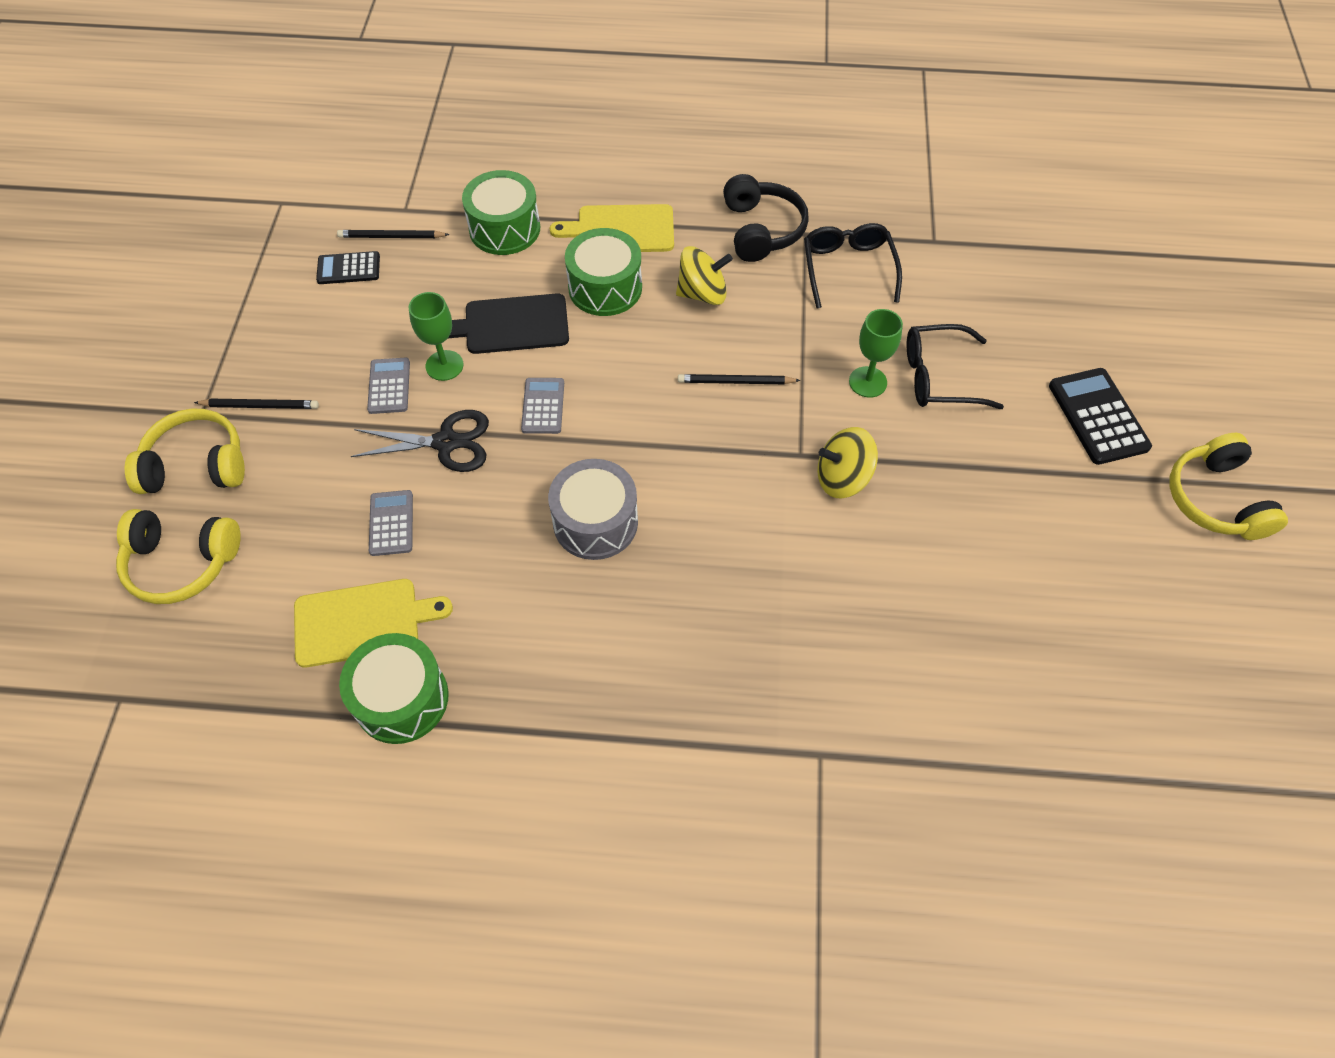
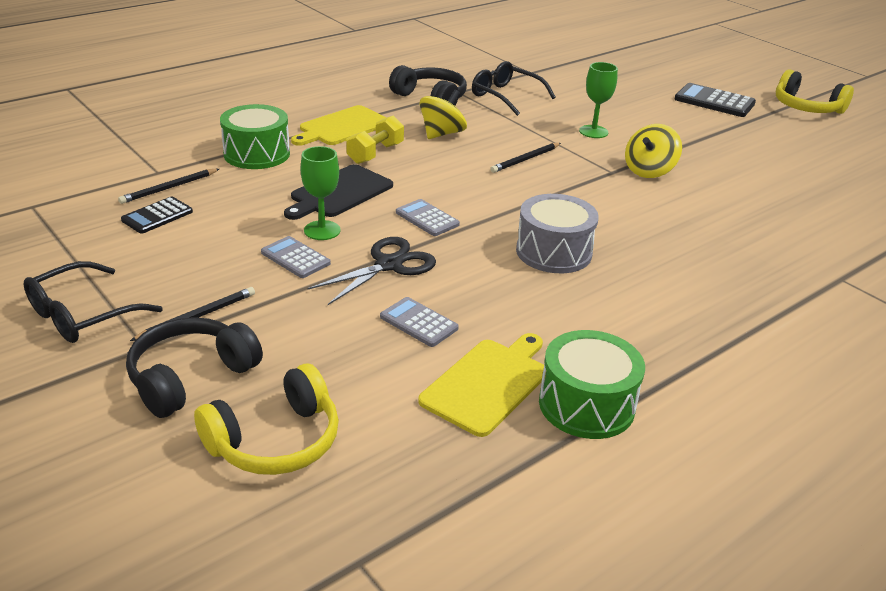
camera: 45 degrees left, 25 degrees down
(196, 465) = (191, 377): yellow headphones -> black headphones
(605, 287) = (375, 153): green drum -> yellow dumbbell
(939, 377) = (623, 116): black glasses -> black glasses (82, 315)

